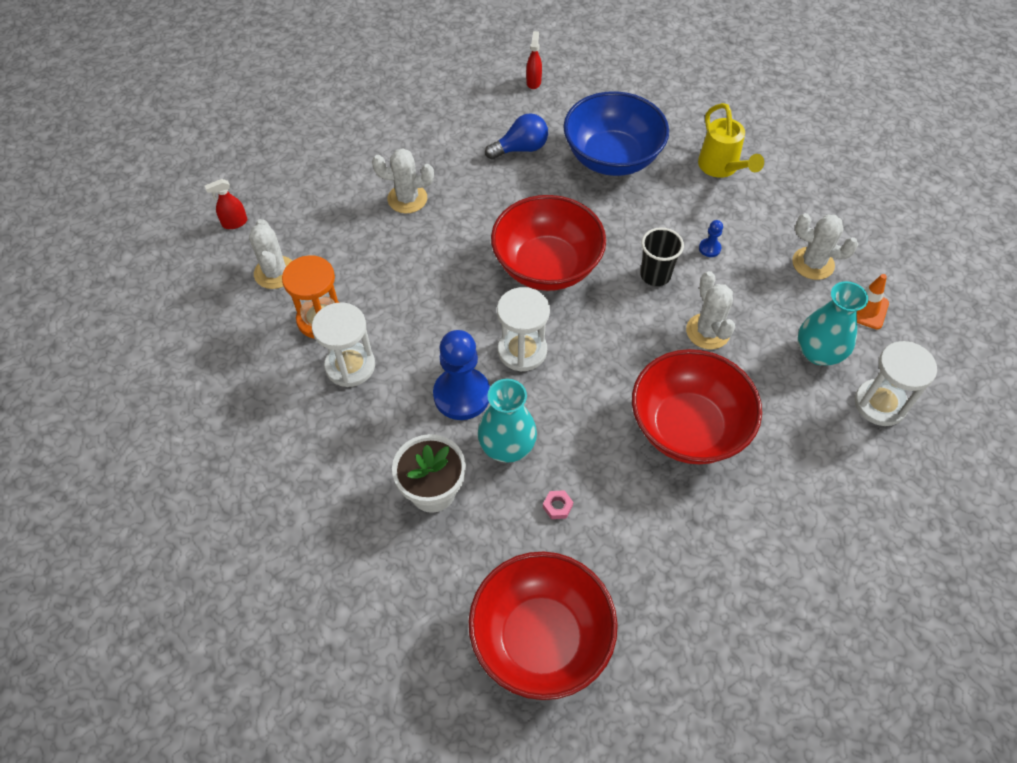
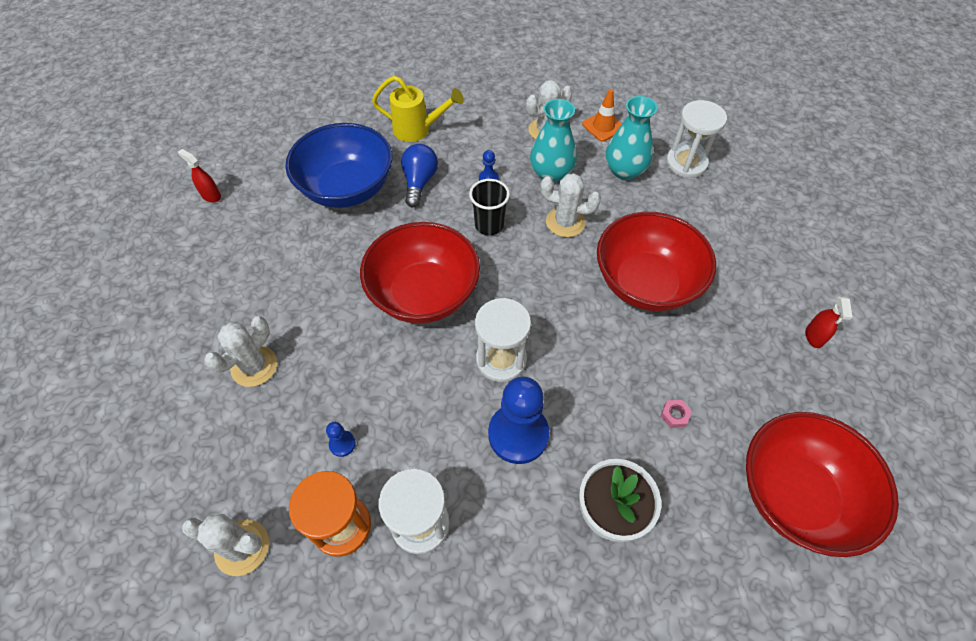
camera: 60 degrees left, 0 degrees up
(234, 223) = (133, 563): red spray bottle -> red spray bottle (814, 337)
(381, 285) = (342, 444): none -> blue pawn
(507, 446) = (594, 424): turquoise vase -> turquoise vase (551, 173)
(520, 149) = (278, 245): blue light bulb -> blue light bulb (419, 182)

